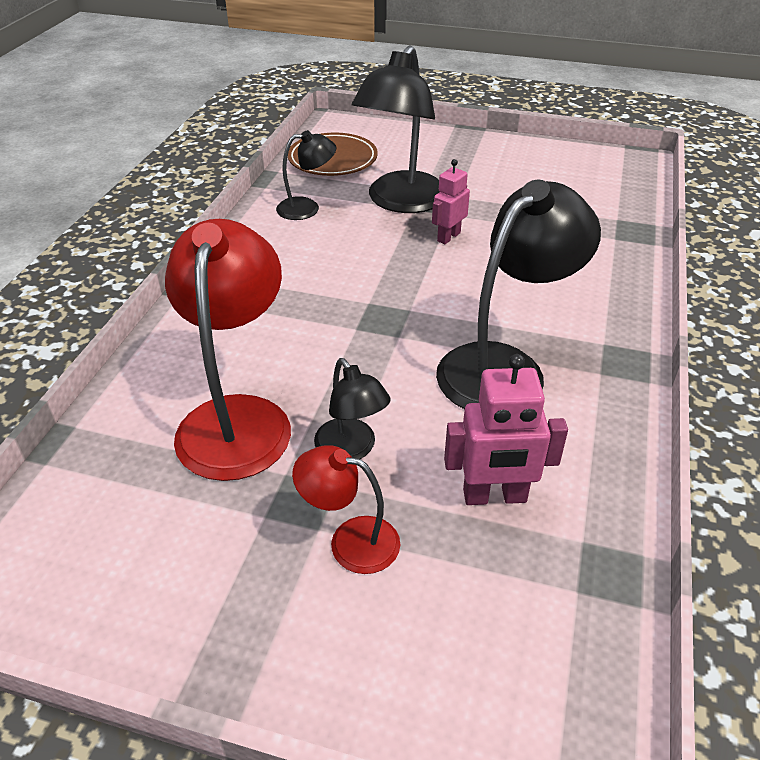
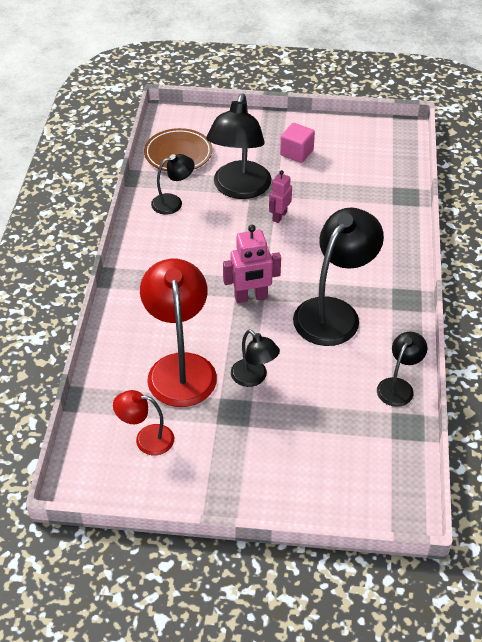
camera: 10 degrees left, 5 degrees up
(350, 541) = (267, 429): red lamp -> red lamp (146, 439)
(488, 171) = (296, 153): none -> pink cube
(494, 496) = (341, 394): pink robot -> pink robot (251, 297)
(599, 497) = (398, 386): none -> black lamp

